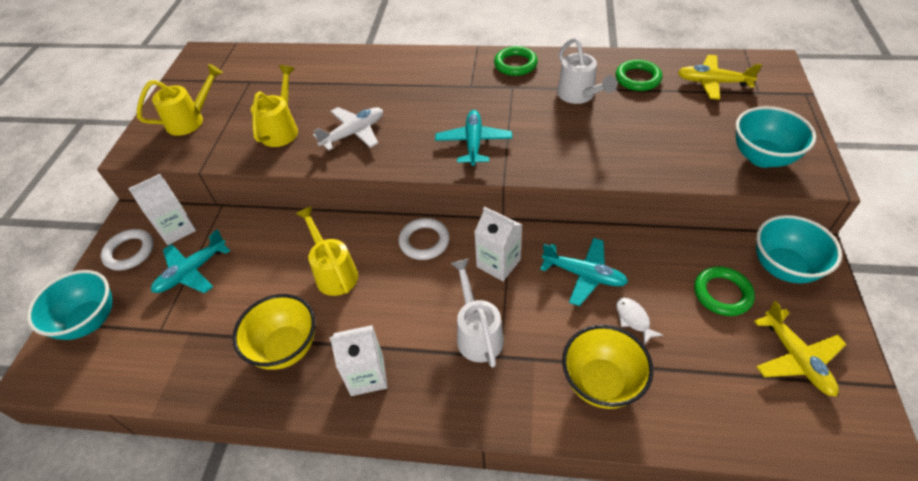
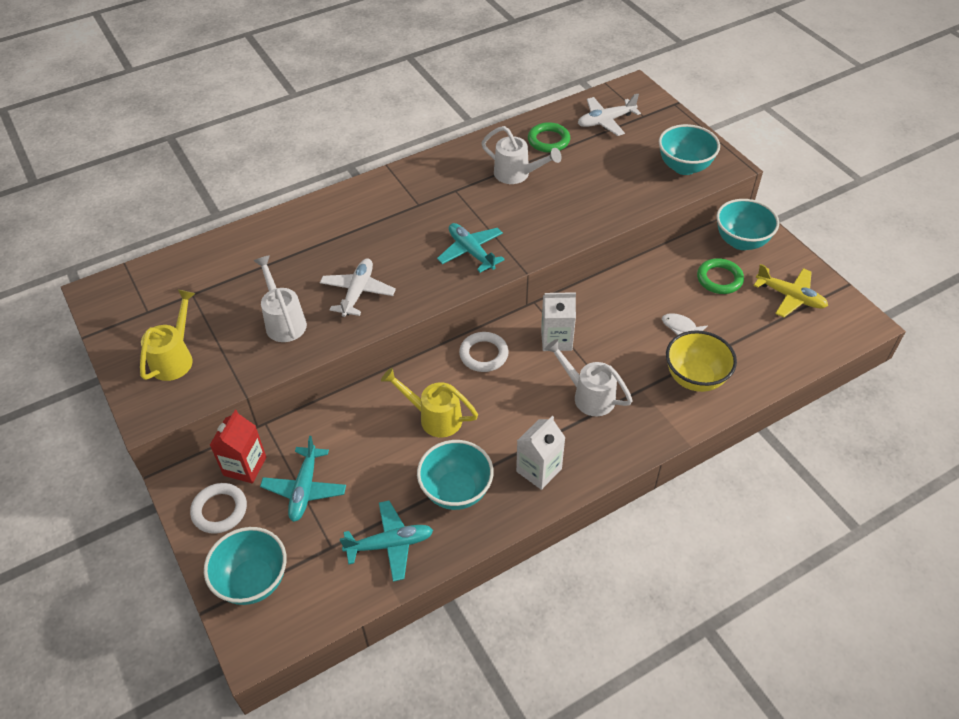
camera: 40 degrees left, 0 degrees up
(177, 229) = (245, 466): white carton -> red carton
(282, 129) = (284, 321): yellow watering can -> white watering can
(286, 348) = (456, 491): yellow bowl -> turquoise bowl
(515, 64) = (438, 168): green ring -> none
(584, 275) = (623, 315): turquoise plane -> turquoise plane (390, 544)
(712, 83) = (605, 121): yellow plane -> white plane

